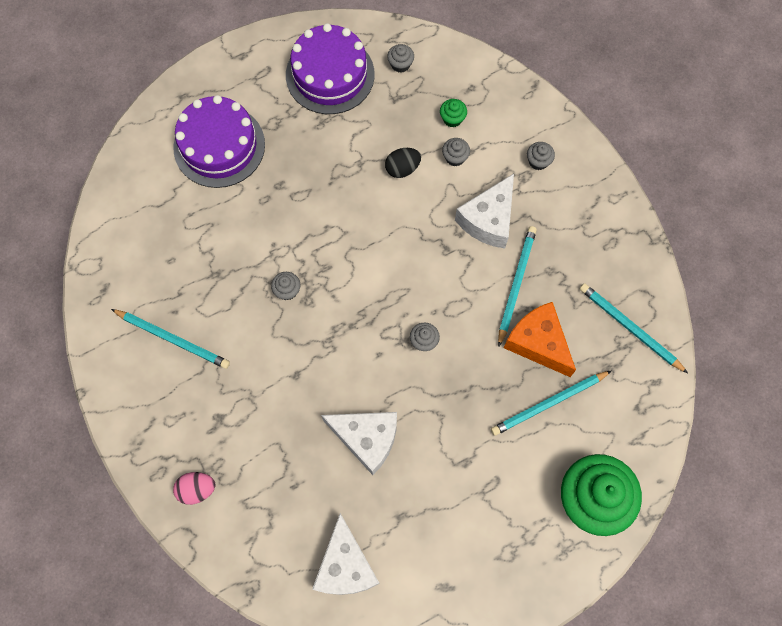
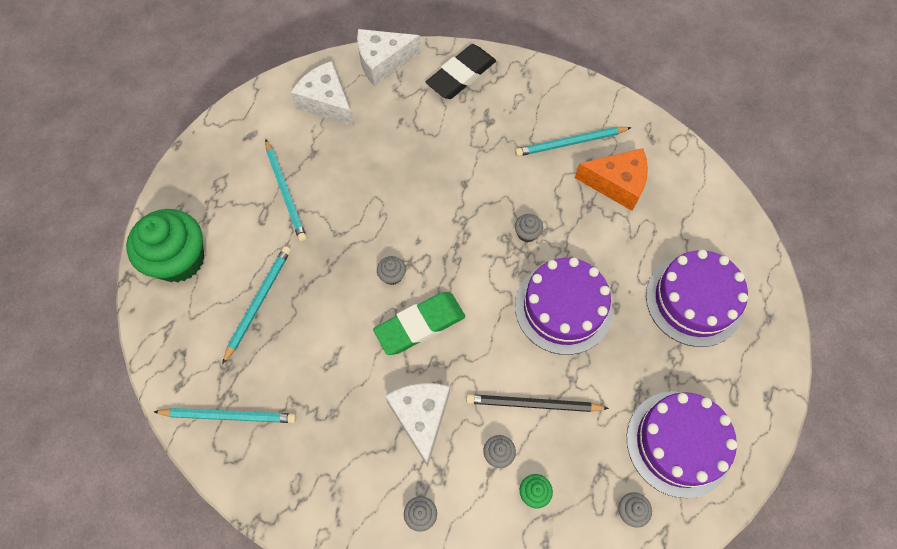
camera: 140 degrees right, 5 degrees down
(197, 489) = (461, 75): pink egg -> black eraser
(317, 214) = (563, 307): none -> purple cake
(366, 439) = (377, 181): white cheese -> white cheese (383, 62)
(402, 168) = (533, 404): black egg -> black pencil
(435, 285) = (420, 325): none -> green eraser
(516, 284) = (354, 378): turquoise pencil -> turquoise pencil (285, 192)
(538, 343) = (300, 343): orange cheese -> orange cheese (616, 184)

